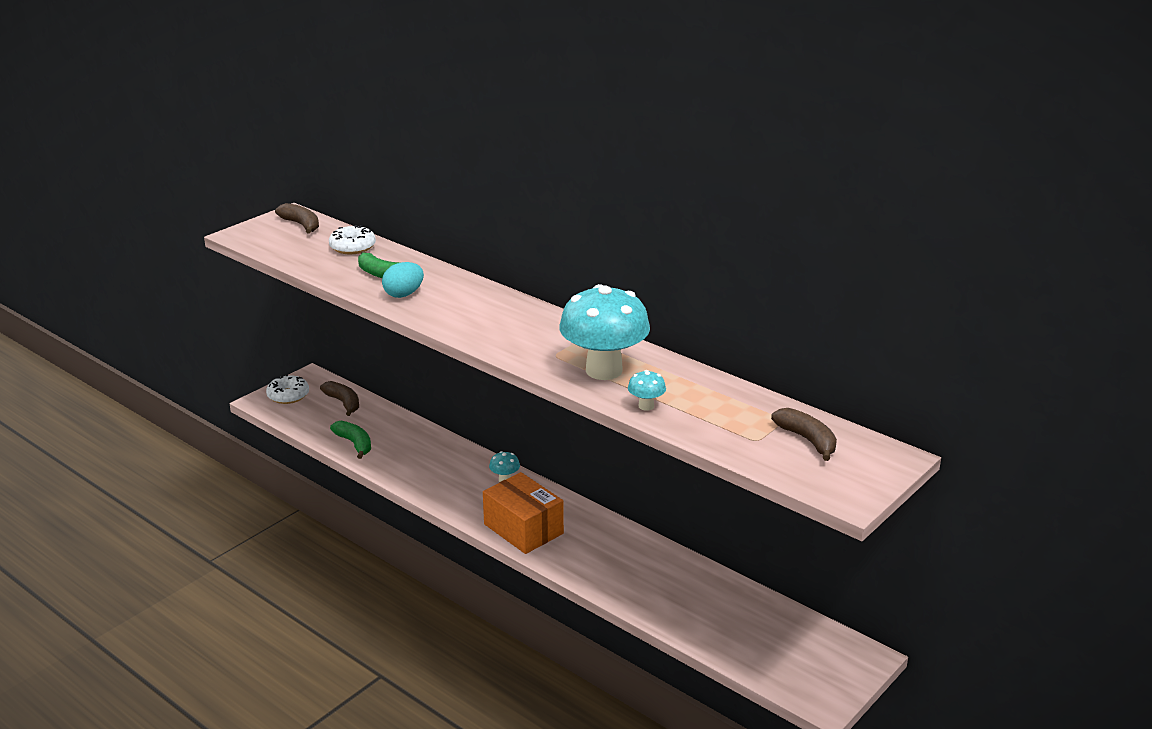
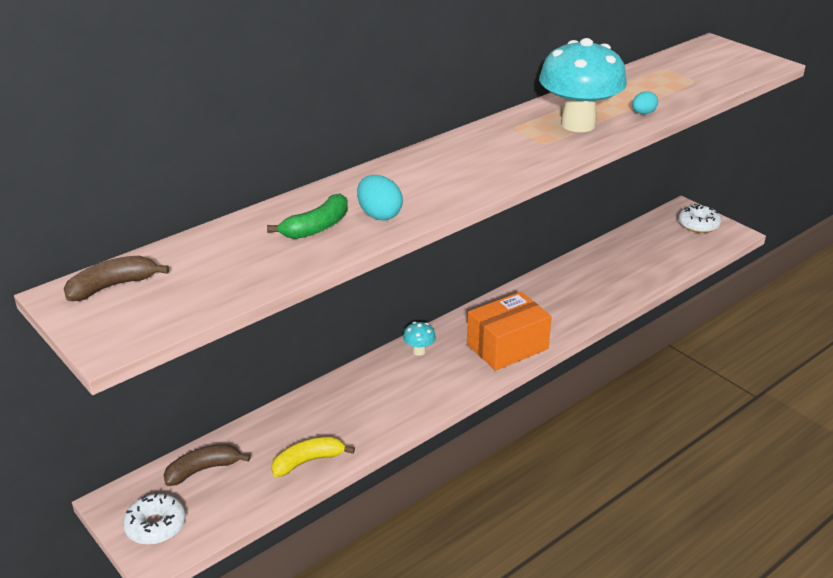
camera: 80 degrees left, 5 degrees up
(352, 247) = (219, 246): white donut -> white donut (698, 225)
(355, 444) = (308, 461): green banana -> yellow banana
(646, 406) = (643, 113): turquoise mushroom -> turquoise egg
(807, 440) = (693, 65): brown banana -> none

